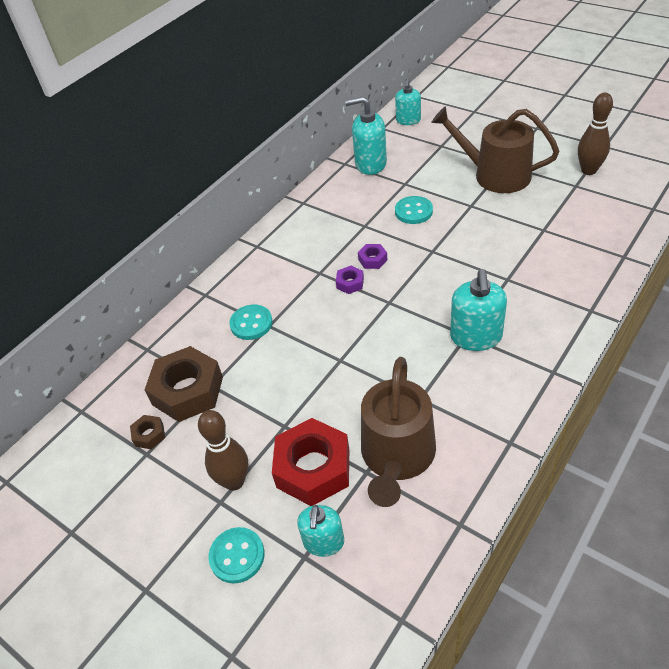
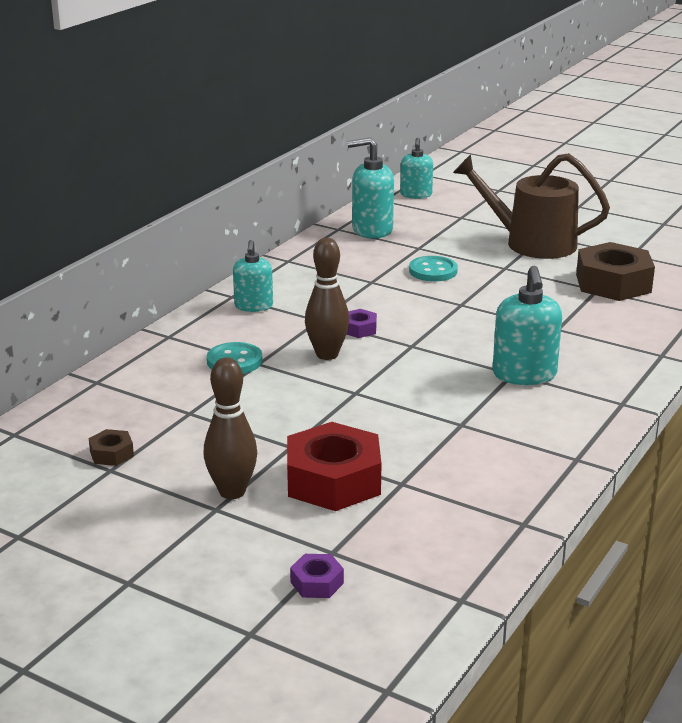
camera: 10 degrees left, 20 degrees down
(187, 391) = (158, 417): brown nut -> brown nut (613, 283)
(237, 556) = (245, 552): turquoise button -> none
(323, 542) = (355, 539): turquoise soap dispenser -> turquoise soap dispenser (253, 306)
(372, 260) = (386, 310): purple nut -> purple nut (317, 583)
(397, 456) = (438, 470): brown watering can -> none
(588, 170) = (646, 242): brown bowling pin -> brown bowling pin (327, 354)

